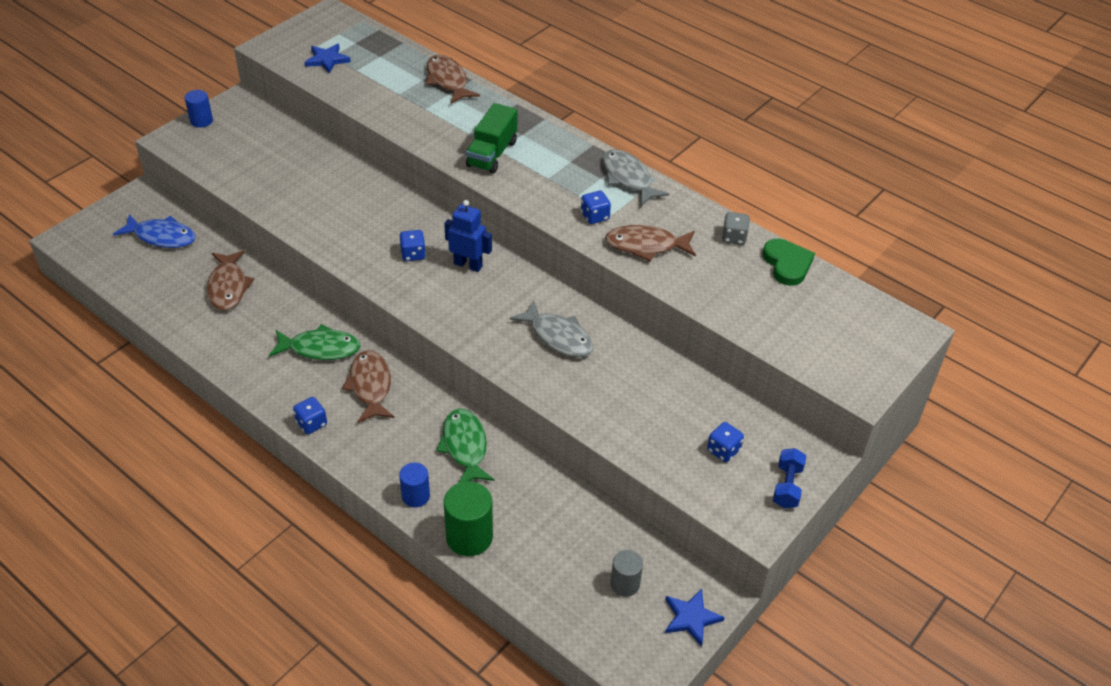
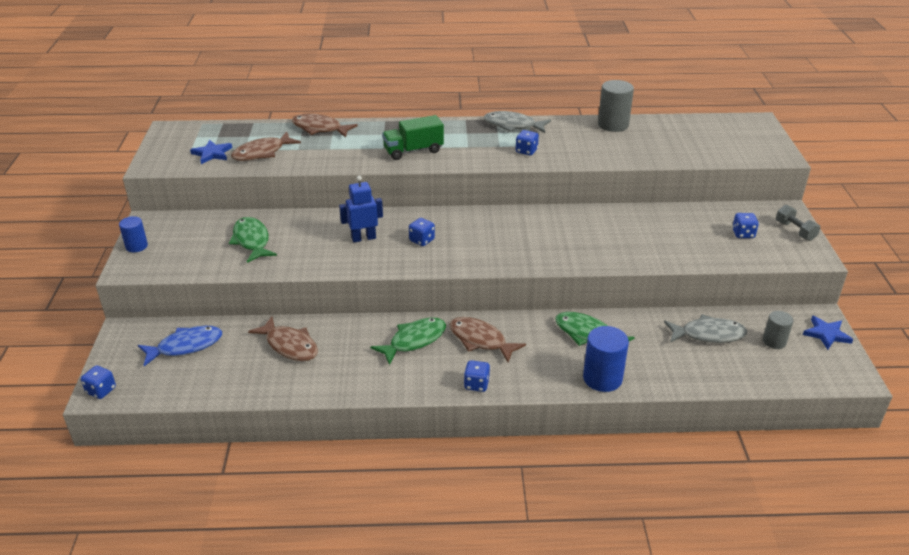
camera: 40 degrees left, 10 degrees down
(69, 237) = (101, 390): none -> blue dice
(285, 168) = (252, 241): none -> green fish
(415, 496) = (602, 378): blue cylinder -> blue cylinder, size x1.62
(468, 265) = (465, 227): blue robot -> blue robot (363, 238)
(469, 537) = (665, 377): green cylinder -> none
(492, 154) = (413, 151): green truck -> green truck turned 90 degrees clockwise
(558, 337) = (576, 233): grey fish -> grey fish (708, 334)
(646, 246) = (577, 150): brown fish -> brown fish (262, 153)
(734, 237) = (613, 125): grey dice -> grey cylinder
(787, 264) = (657, 123): green heart -> none
(787, 486) = (795, 231): blue dumbbell -> grey dumbbell

